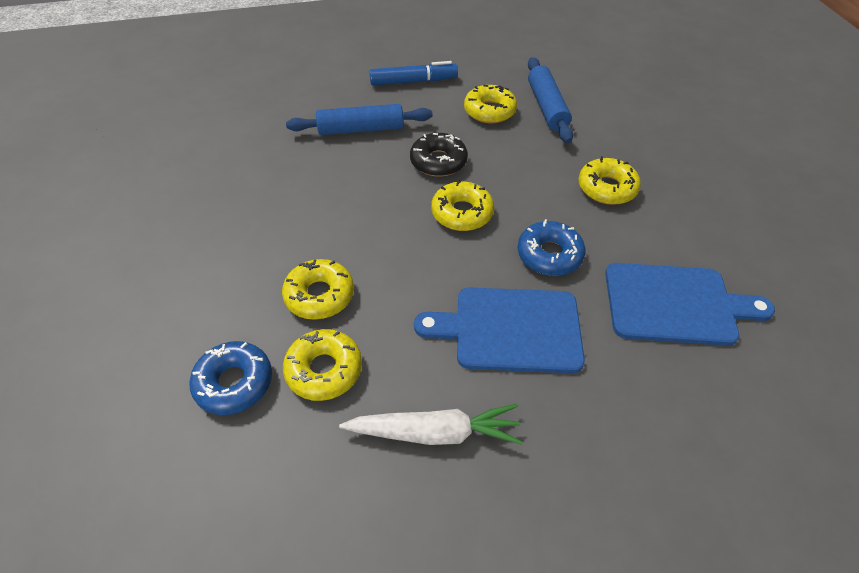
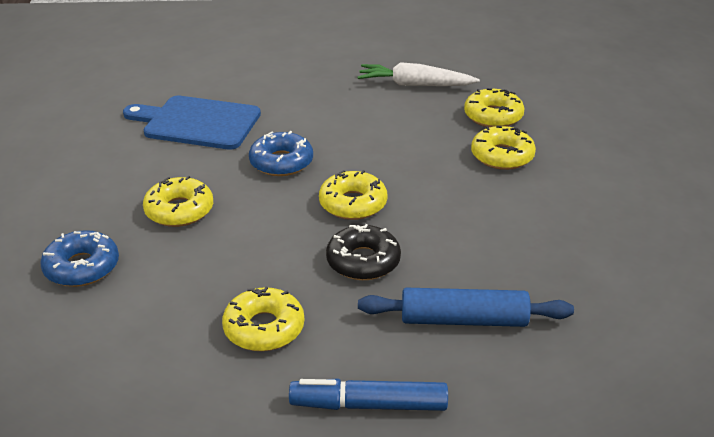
camera: 170 degrees left, 15 degrees down
(234, 383) = (561, 116): blue donut -> blue donut (82, 267)
(510, 329) = (342, 122): blue cutting board -> none
(547, 107) = (174, 324): blue rolling pin -> none

